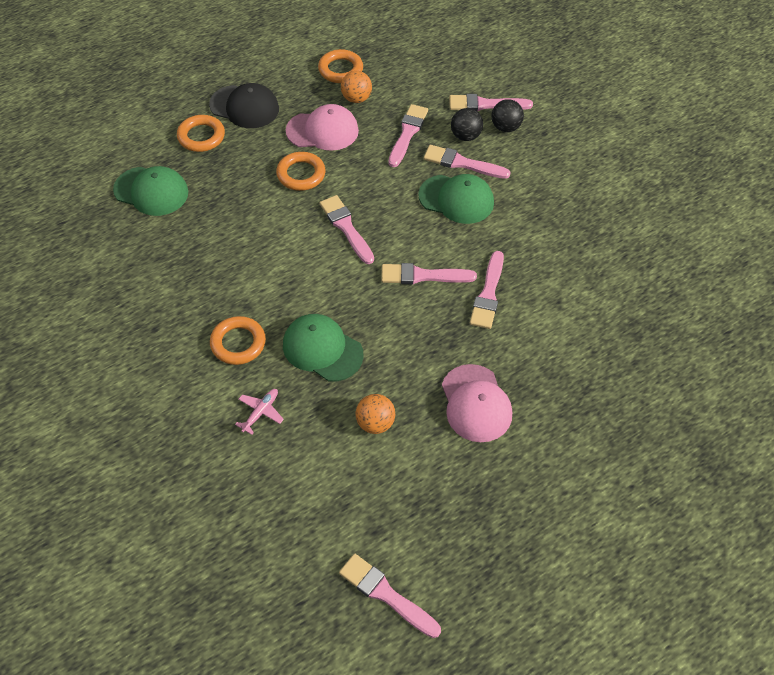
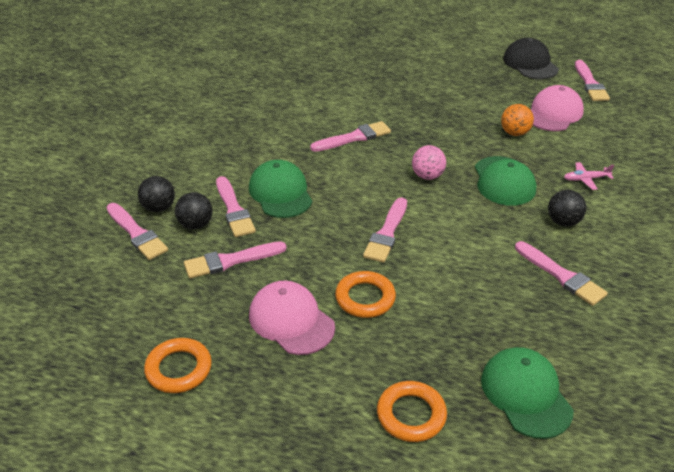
camera: 130 degrees left, 15 degrees down
(238, 343) = (563, 222): orange ring -> black ball
(244, 107) = (326, 411): black cap -> black cap (530, 64)
(356, 98) = (216, 326): orange ball -> none
(383, 303) = (427, 176): none -> pink ball
(423, 276) = (378, 171): pink brush -> pink brush (561, 276)
(476, 403) = (442, 106): pink cap -> pink cap (553, 113)

